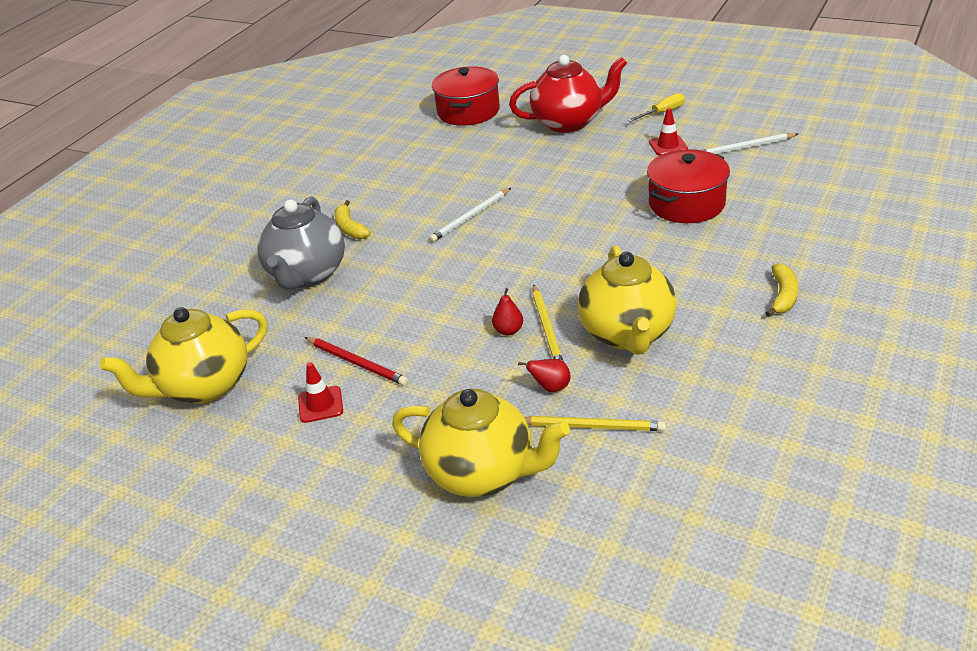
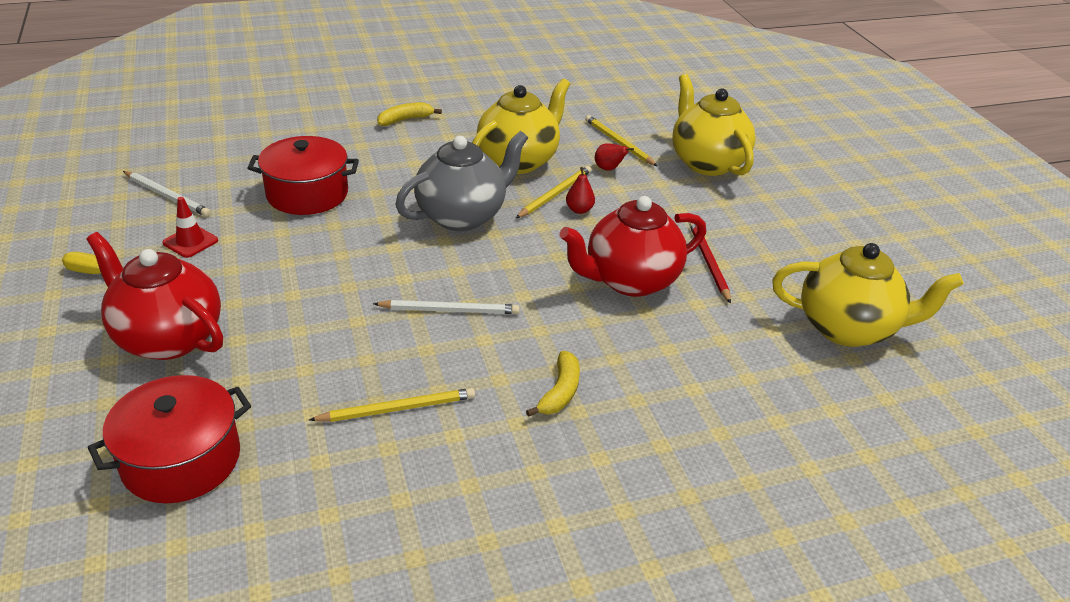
camera: 140 degrees left, 0 degrees up
(307, 275) = (663, 368): grey teapot -> grey teapot (462, 216)
(320, 404) = (765, 254): red traffic cone -> none
(394, 308) = (629, 280): none -> red teapot
(417, 173) = (396, 409): none -> yellow pencil

